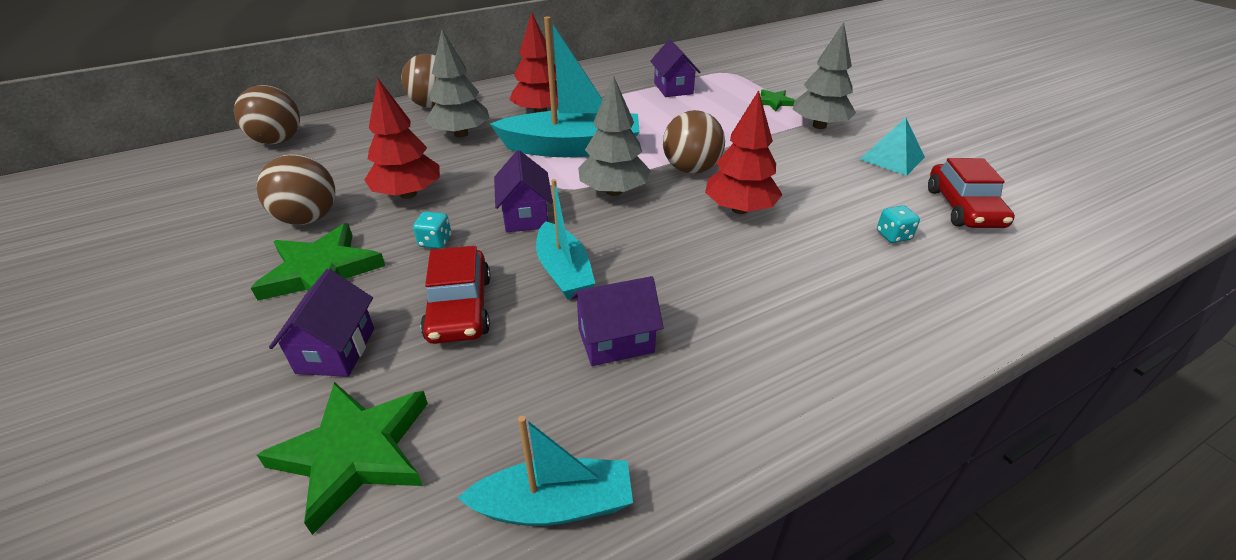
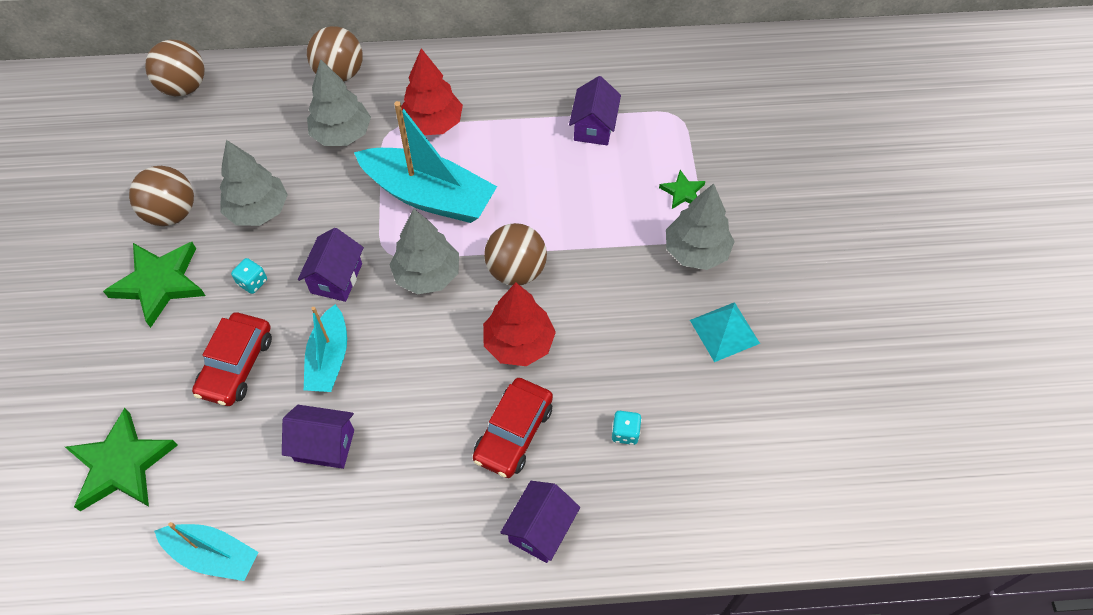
camera: 25 degrees right, 20 degrees up
(336, 350) = (141, 371): purple house -> purple house (540, 529)
(408, 194) = (258, 211): red tree -> grey tree
(963, 208) = (725, 427): red car -> red car (513, 433)

